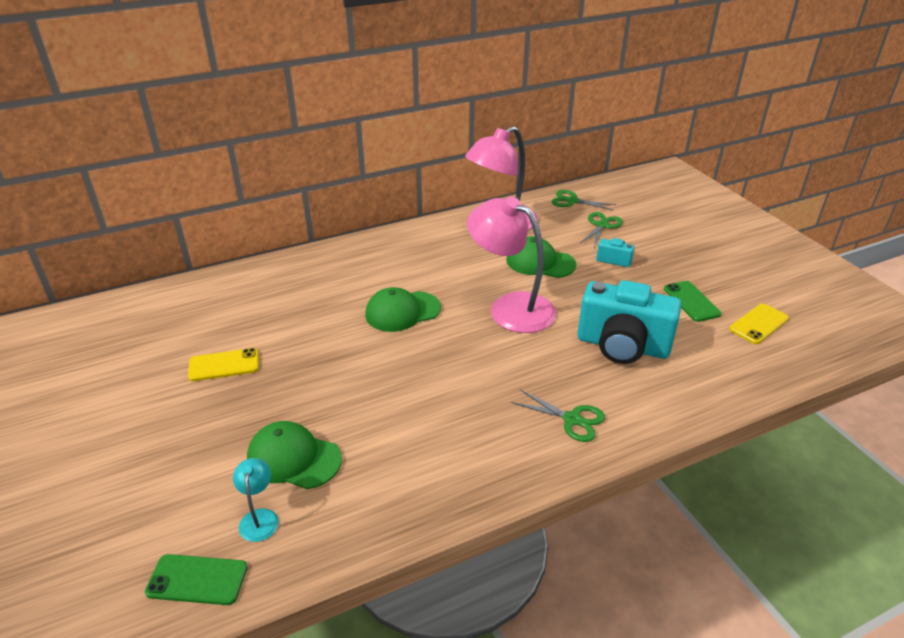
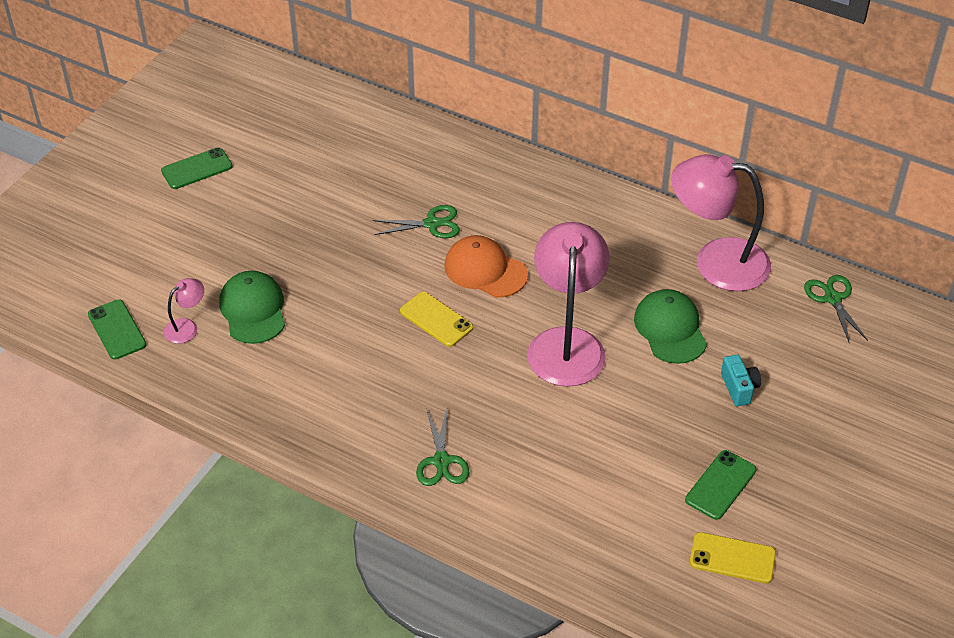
camera: 55 degrees right, 10 degrees up
(81, 417) = (197, 169): none -> green phone
(224, 365) = (314, 204): yellow phone -> yellow phone (436, 319)
(259, 517) = (187, 327): turquoise lamp -> pink lamp
(402, 311) = (485, 270): green cap -> orange cap
(601, 225) = (804, 348): green scissors -> green scissors (432, 224)
(622, 346) = (583, 456): turquoise camera -> none

